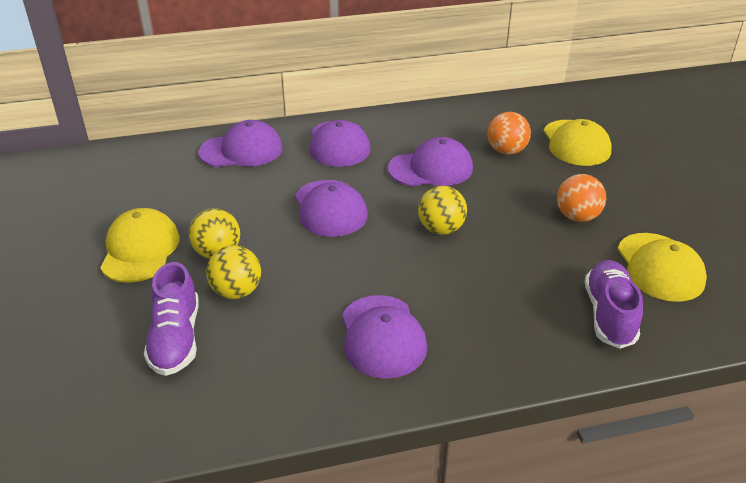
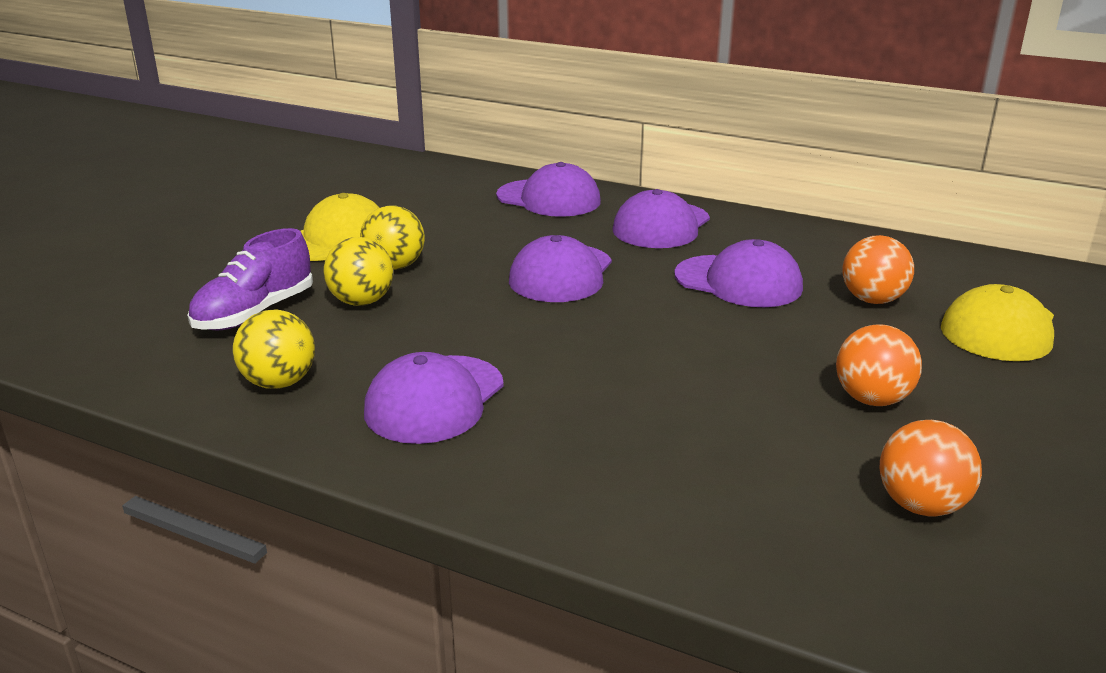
camera: 40 degrees right, 10 degrees down
(441, 229) = (658, 338): yellow ball -> yellow ball (279, 383)
(609, 314) = (750, 515): purple shoe -> none
(660, 267) = (921, 505): yellow cap -> orange ball

